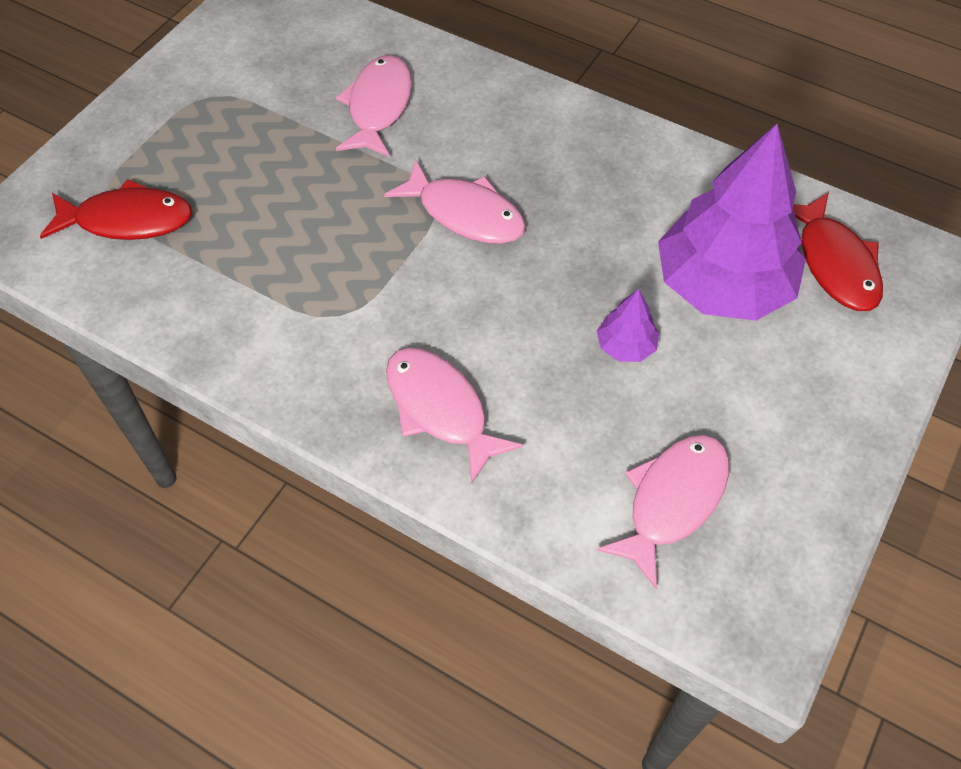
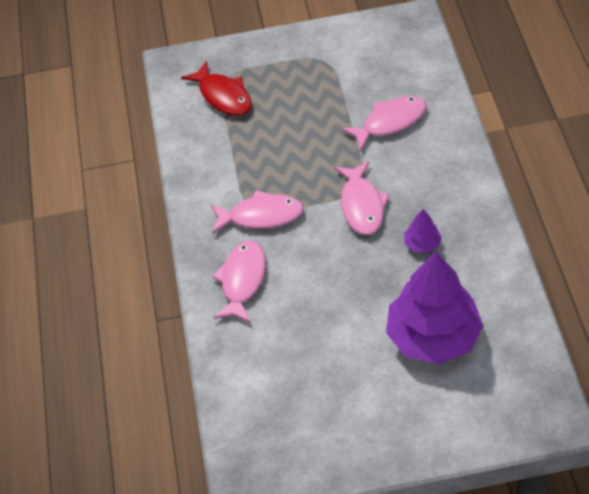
camera: 55 degrees right, 5 degrees down
(625, 346) = (351, 323): purple tree -> purple tree (422, 244)
(672, 501) = (281, 400): pink fish -> pink fish (261, 216)
(834, 263) = (503, 374): red fish -> none

